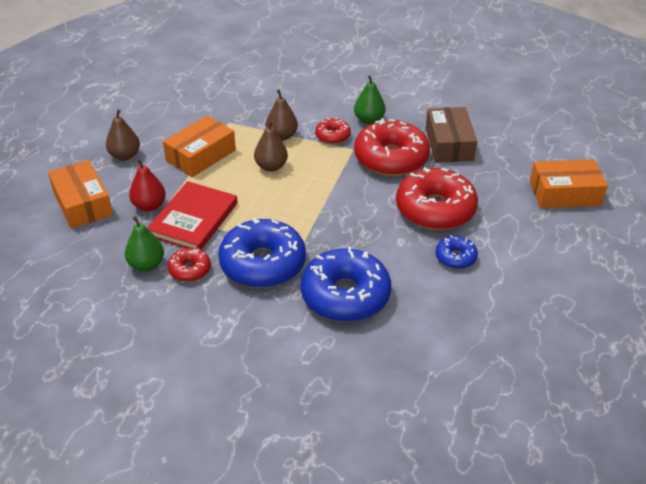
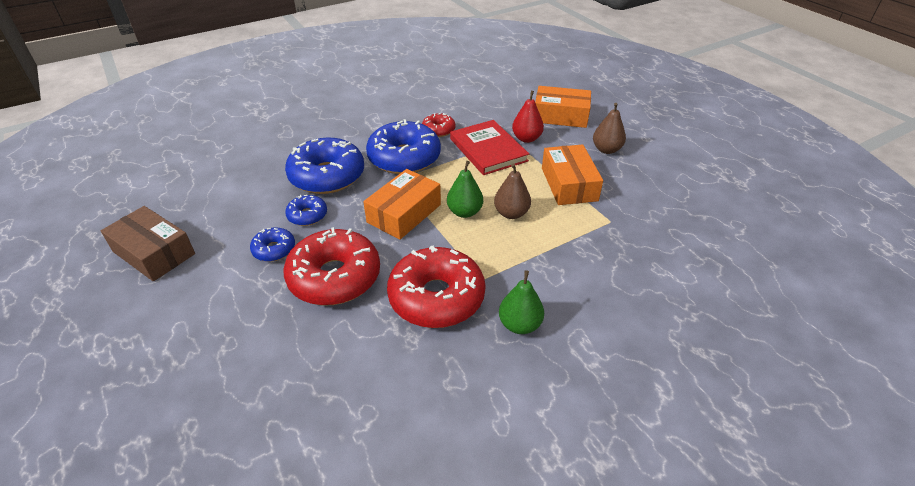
camera: 130 degrees right, 0 degrees up
(146, 265) = (465, 118): green pear -> green pear (464, 212)
(282, 136) = (553, 243): brown pear -> none
(332, 136) = (518, 277): red donut -> none
(403, 268) = (307, 215): none -> blue donut
(449, 144) = (405, 364): brown box -> brown box (154, 253)
(564, 193) = (213, 401): orange box -> orange box (404, 213)

